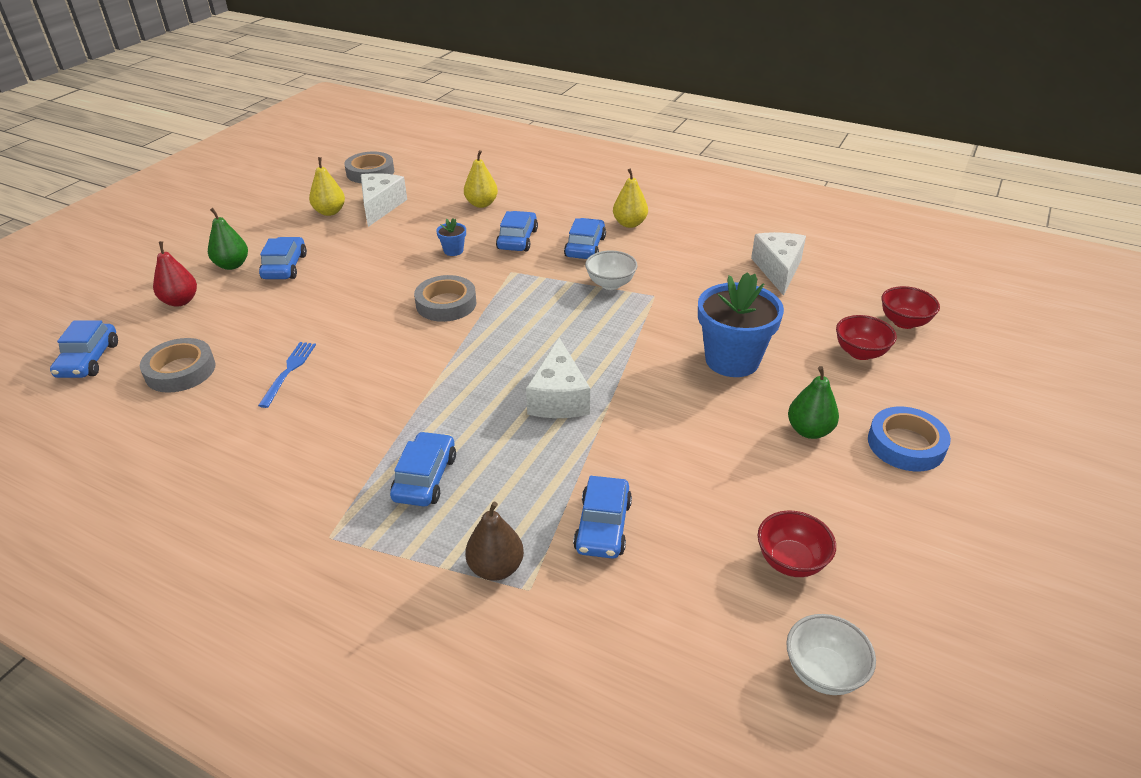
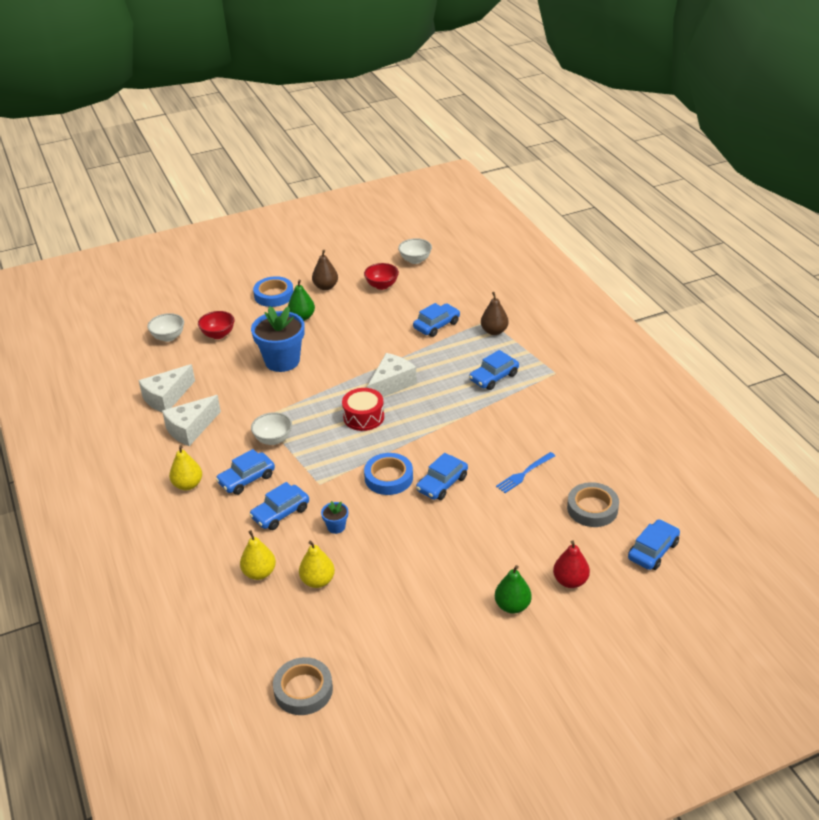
camera: 140 degrees left, 0 degrees up
(285, 267) = (472, 579): blue car -> blue car (442, 484)
(330, 212) = (389, 639): yellow pear -> yellow pear (318, 581)
(380, 206) = (341, 621): white cheese -> white cheese (191, 429)
(446, 304) = (388, 477): grey tape -> blue tape
(544, 345) = (363, 417): none -> red drum
(866, 504) = (325, 287): none -> brown pear
(904, 322) = (168, 337): red bowl -> white bowl

